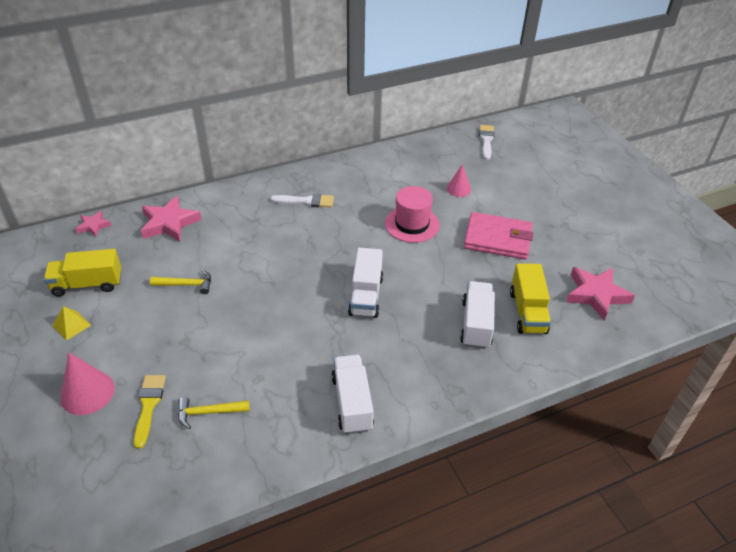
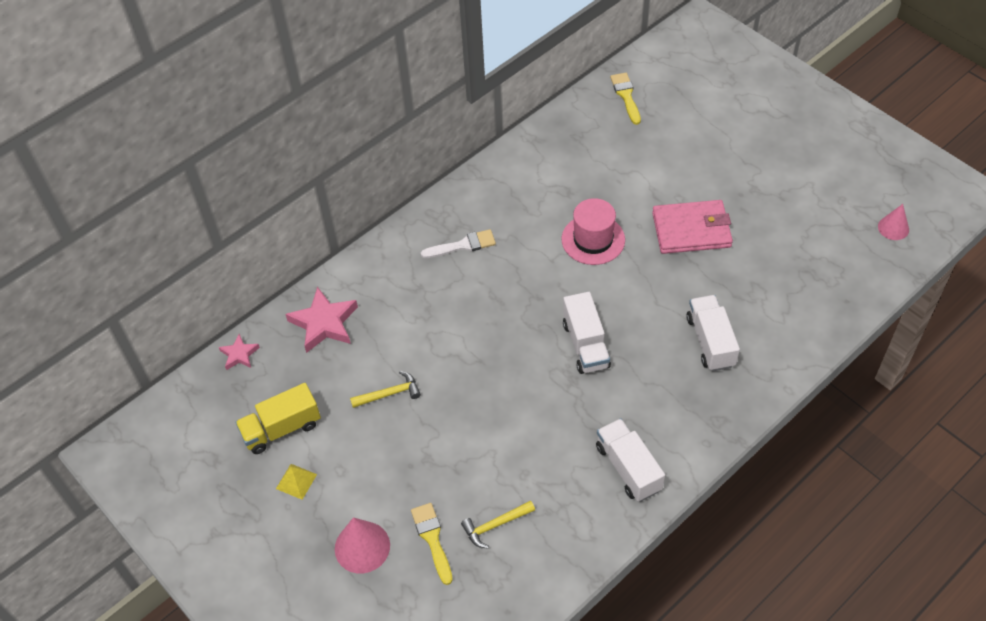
camera: 15 degrees left, 10 degrees up
(458, 189) = (623, 176): pink cone -> pink cone (893, 228)
(486, 140) = (626, 96): white brush -> yellow brush
(527, 312) = (755, 310): yellow truck -> none
(596, 295) = (815, 268): pink star -> none

